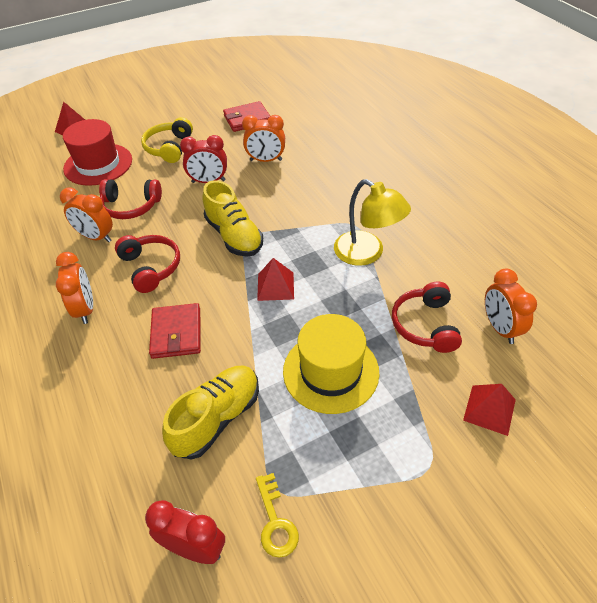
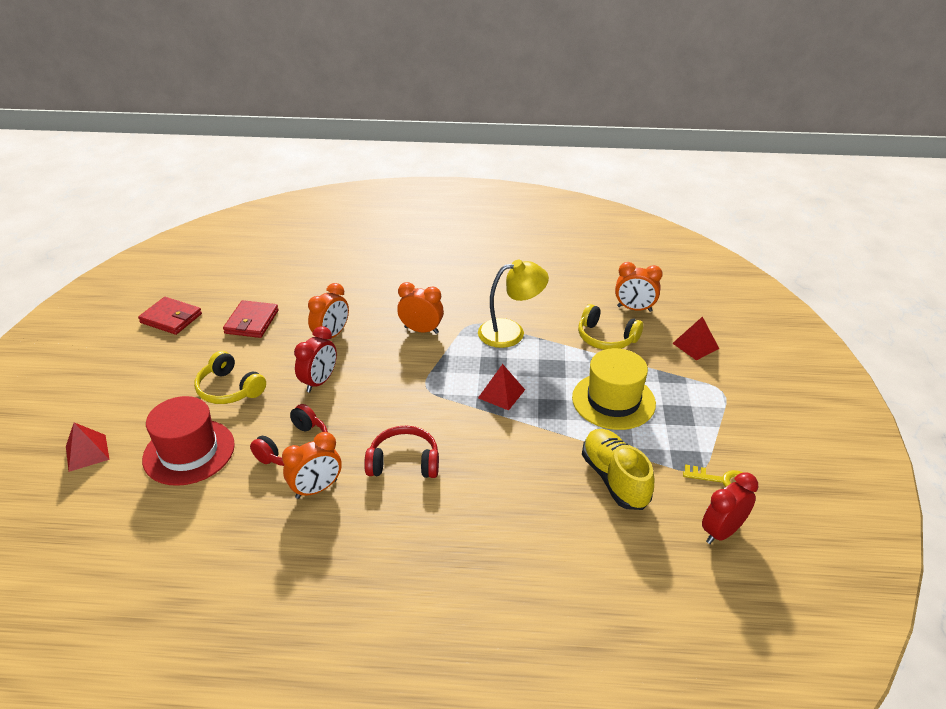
camera: 60 degrees left, 10 degrees down
(85, 309) = (418, 527): orange clock -> orange clock (421, 330)
(176, 333) = (504, 472): red wallet -> red wallet (171, 318)
(234, 236) = (415, 394): yellow shoe -> none
(425, 325) = (606, 338): red headphones -> yellow headphones

